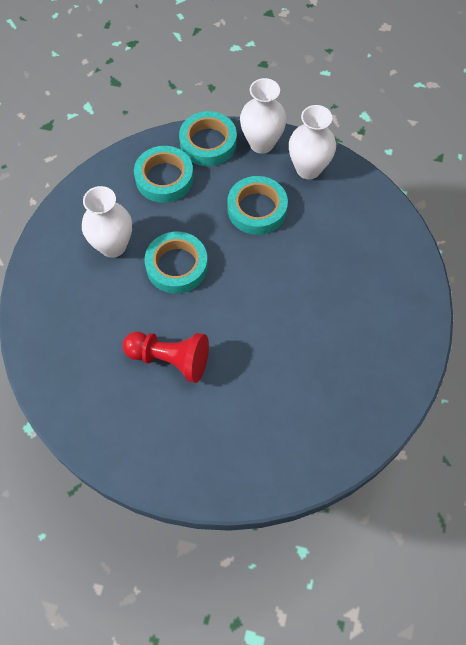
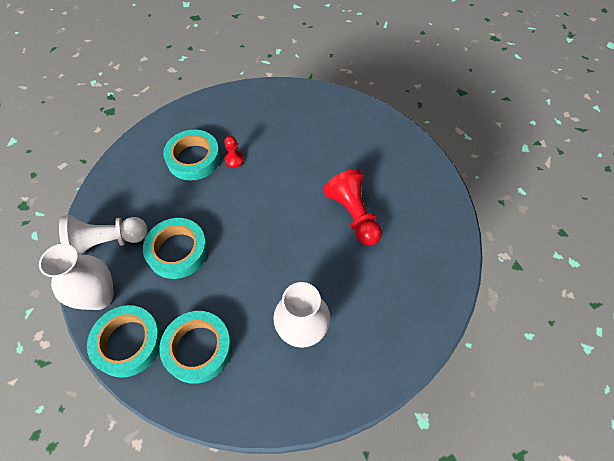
camera: 130 degrees left, 5 degrees down
(177, 266) = (278, 268): turquoise tape -> turquoise tape (193, 158)
(308, 169) = (107, 242): white vase -> white pawn
(320, 307) = (234, 159): none -> red pawn

